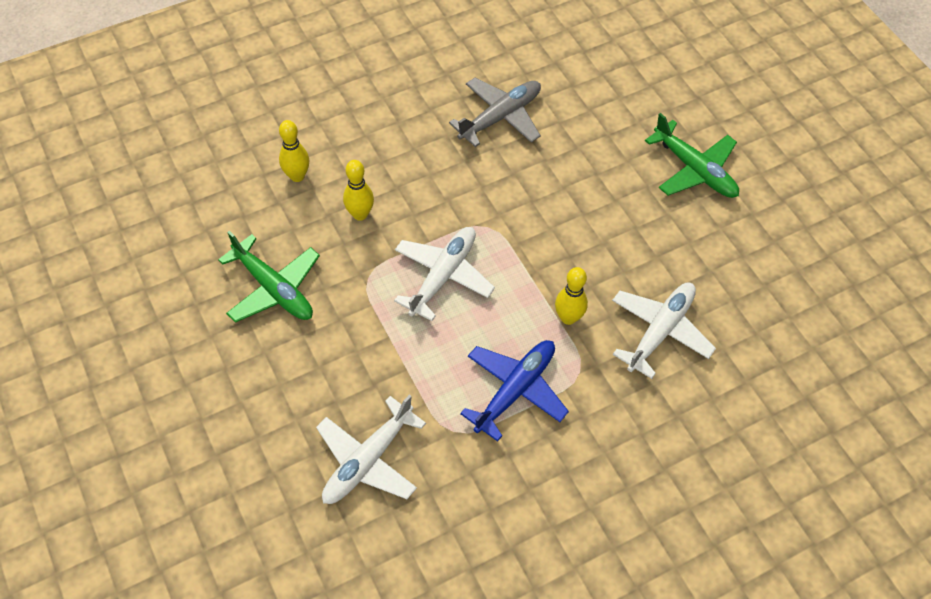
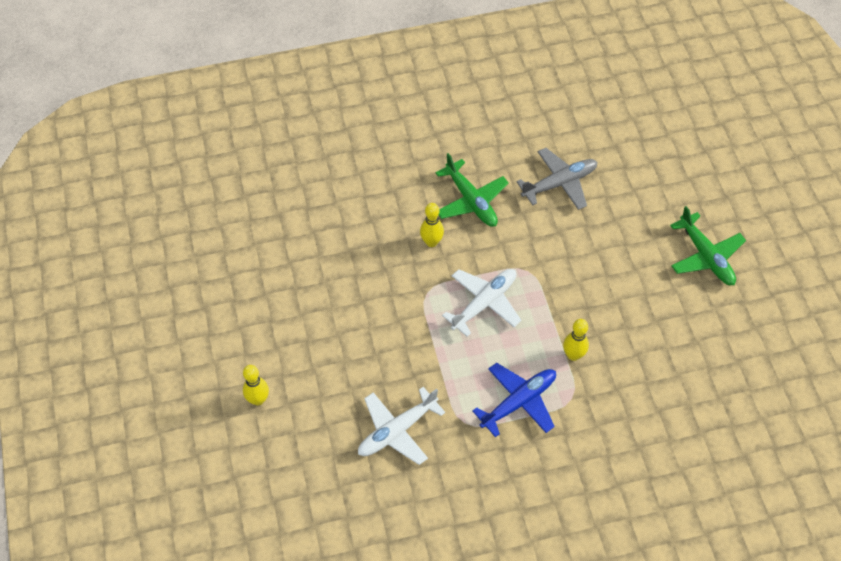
camera: 15 degrees right, 0 degrees up
(274, 289) = (354, 288): green plane -> green plane (471, 201)
(297, 176) = (390, 202): yellow bowling pin -> yellow bowling pin (258, 400)
(660, 331) = (642, 380): white plane -> none

